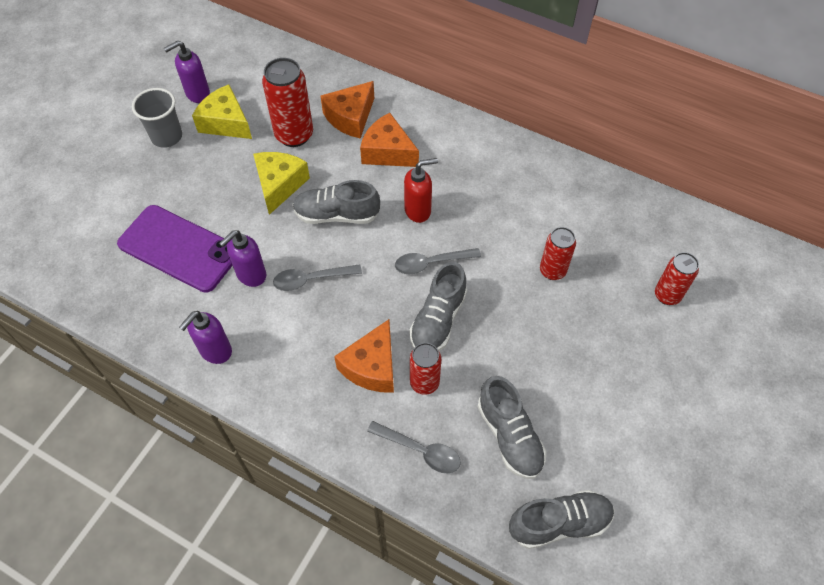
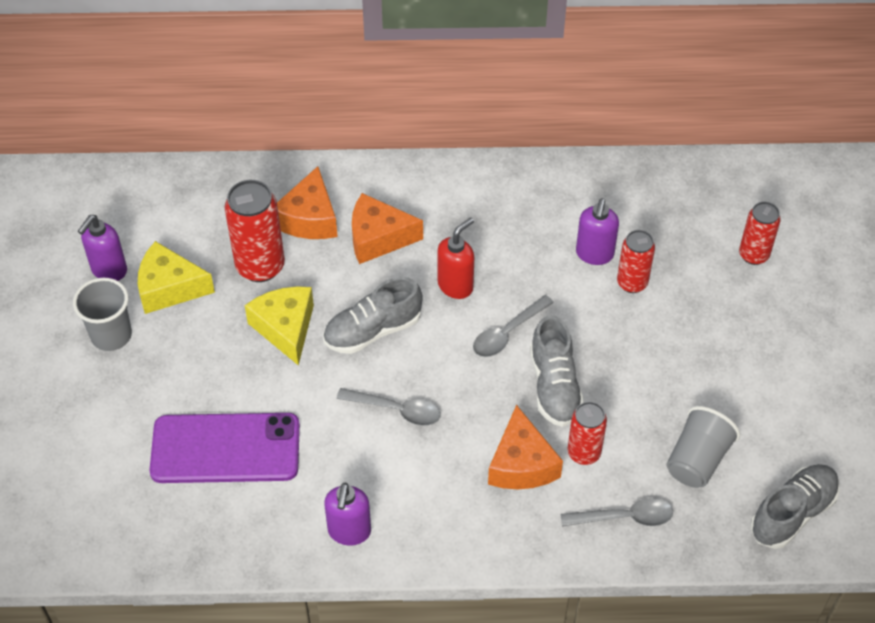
camera: 30 degrees left, 5 degrees down
(251, 275) = (327, 437): purple soap dispenser -> purple soap dispenser (594, 254)
(311, 279) = (396, 410): grey spoon -> grey spoon turned 120 degrees counterclockwise
(509, 436) = (697, 460): grey shoe -> grey cup

